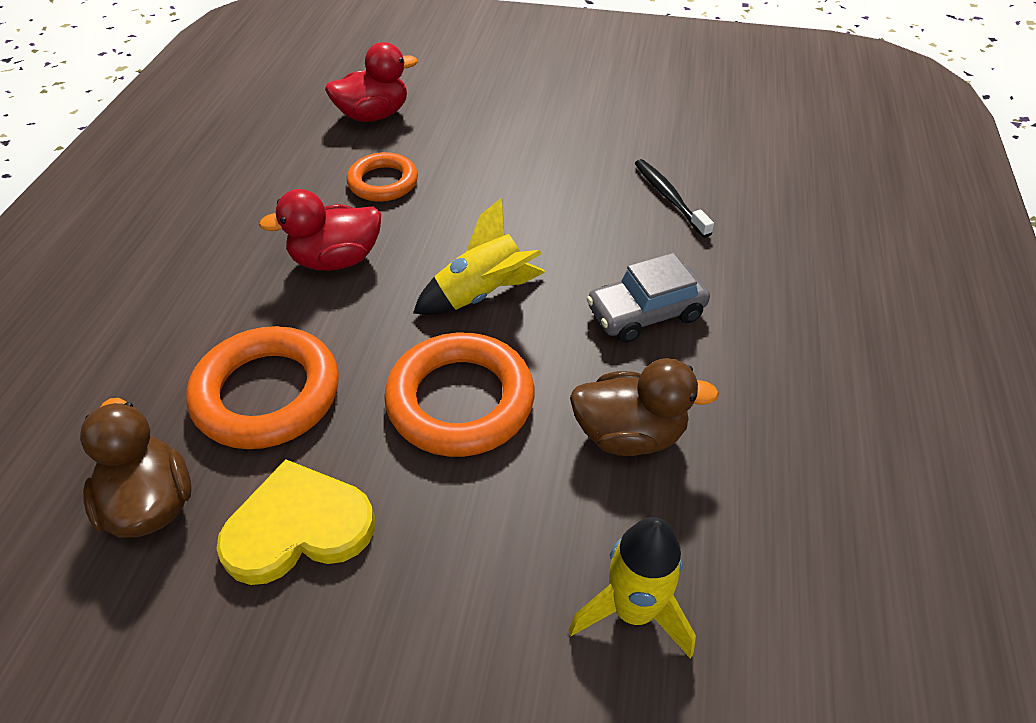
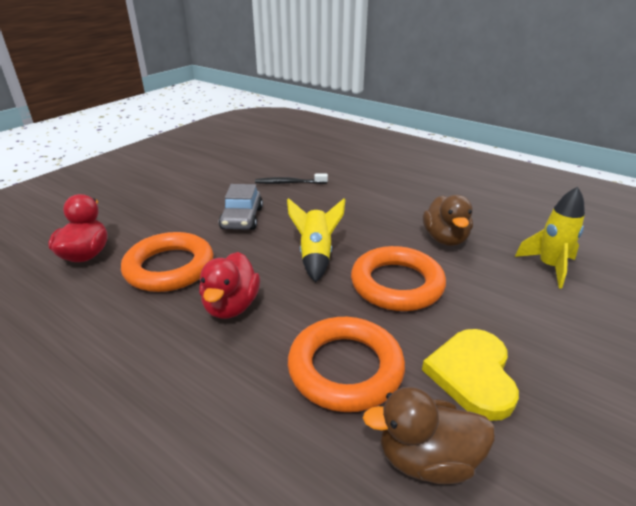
camera: 65 degrees left, 15 degrees down
(383, 182) = (169, 267): orange ring -> orange ring, size x1.62
(629, 434) = (445, 239): brown duck -> brown duck turned 150 degrees clockwise
(645, 313) = (367, 212): grey car -> grey car (242, 218)

